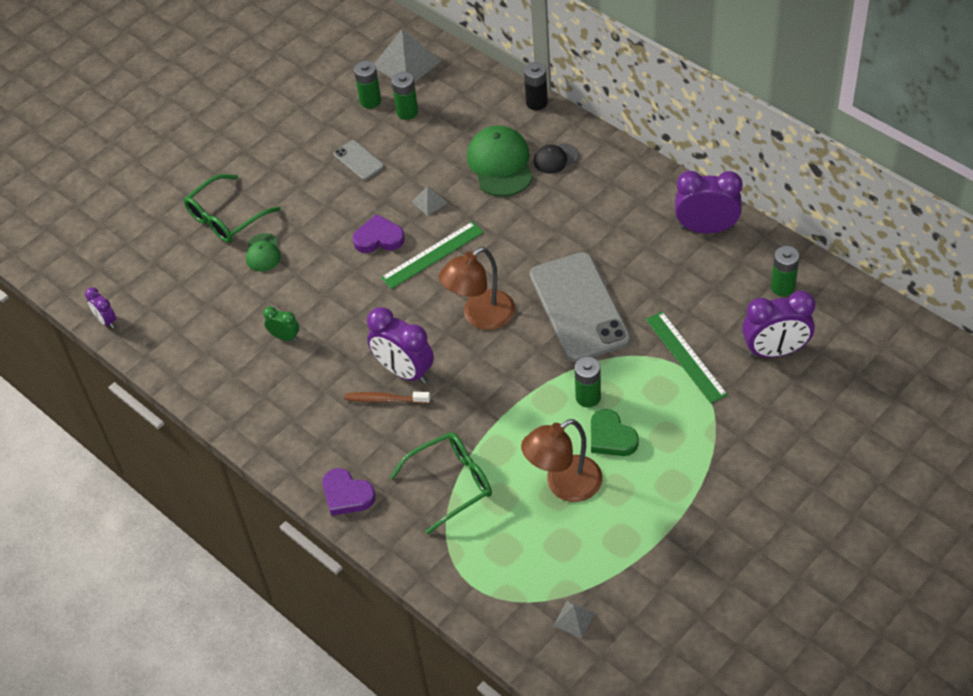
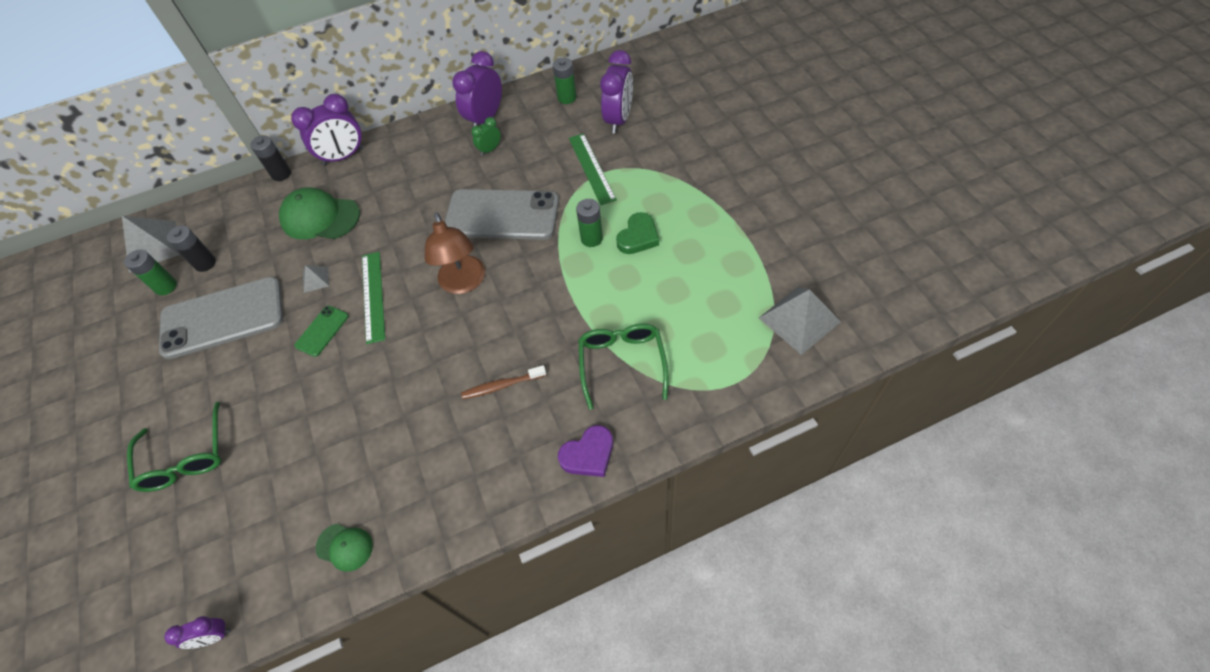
camera: 65 degrees left, 5 degrees up
(263, 253) = (257, 436): green cap -> green cap (345, 547)
(285, 337) = (372, 450): green clock -> green clock (490, 150)
(358, 160) = (222, 318): grey phone -> grey phone, size x2.22
(379, 238) = (322, 331): purple heart -> green phone
(385, 399) = (502, 386): brown toothbrush -> brown toothbrush turned 45 degrees clockwise
(404, 371) = (481, 360): purple clock -> purple clock (343, 156)
(407, 112) = (205, 263): green battery -> black battery
(555, 158) = (347, 181): black cap -> none
(564, 485) = (667, 282): brown lamp -> none
(574, 619) = (799, 319): grey pyramid -> grey pyramid, size x2.04
(611, 437) = (638, 237): green heart -> green heart turned 45 degrees counterclockwise
(686, 356) = (592, 168): green ruler -> green ruler turned 75 degrees clockwise

